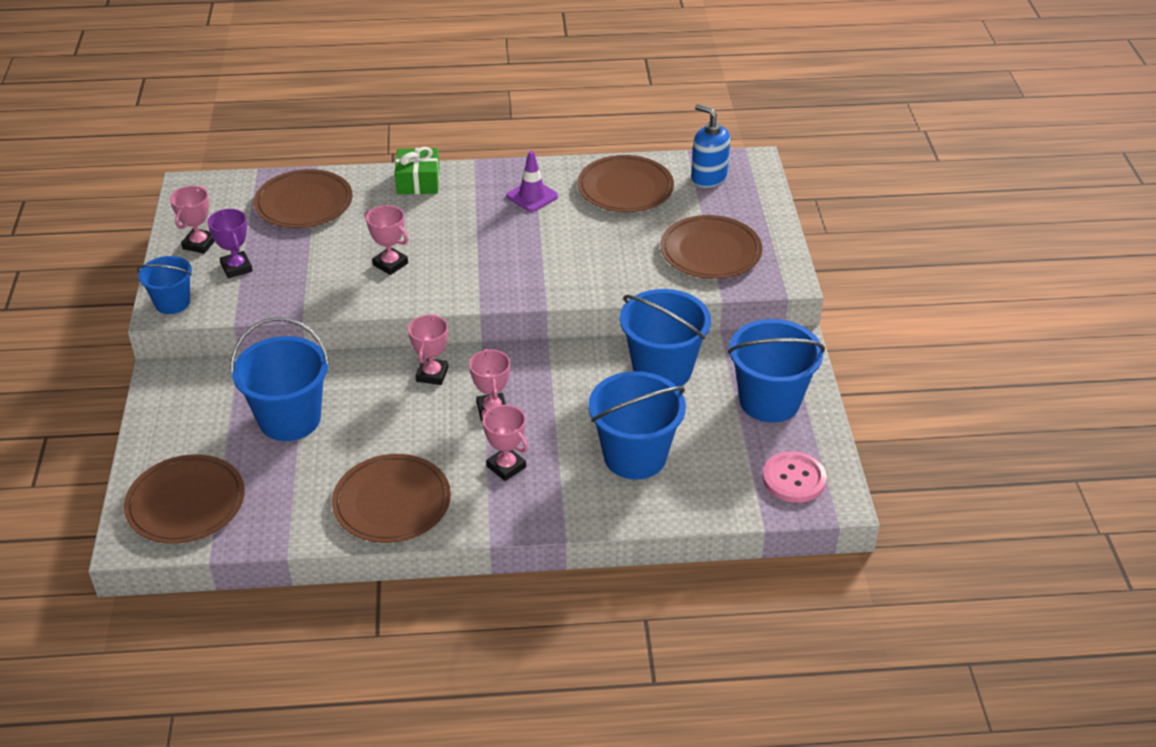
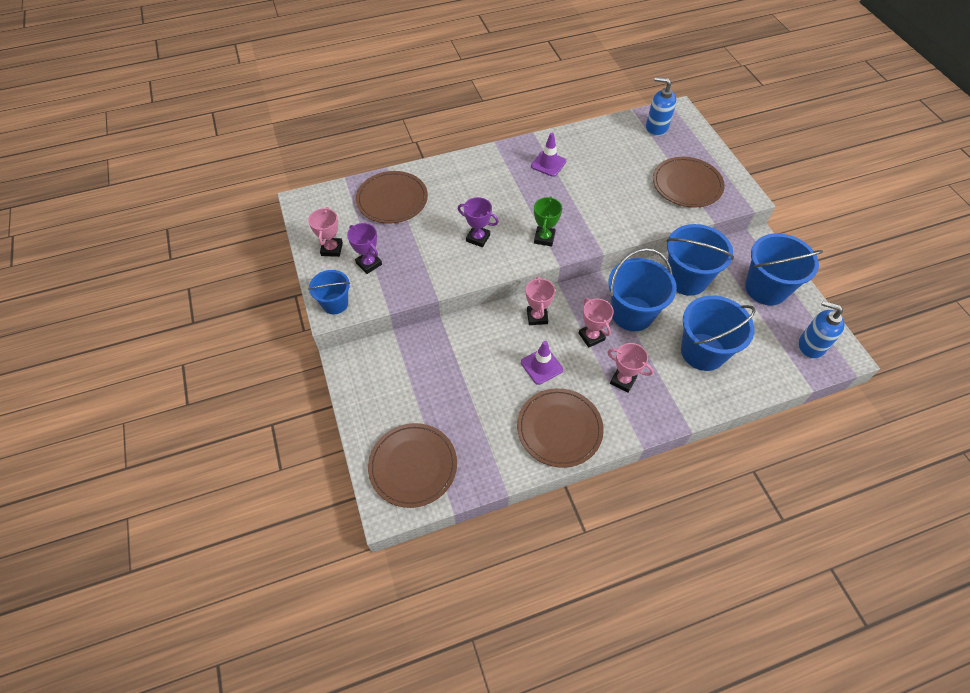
camera: 15 degrees left, 15 degrees up
(290, 419) = (455, 376): blue bucket -> blue bucket (632, 313)
(390, 264) = (478, 238): pink trophy -> purple trophy
(407, 430) = (541, 366): none -> purple traffic cone
(418, 182) = (465, 167): green gift -> none
(477, 279) = (544, 238): none -> green trophy
(625, 188) = (607, 145): brown plate -> none
(794, 479) = (811, 345): pink button -> blue soap dispenser

